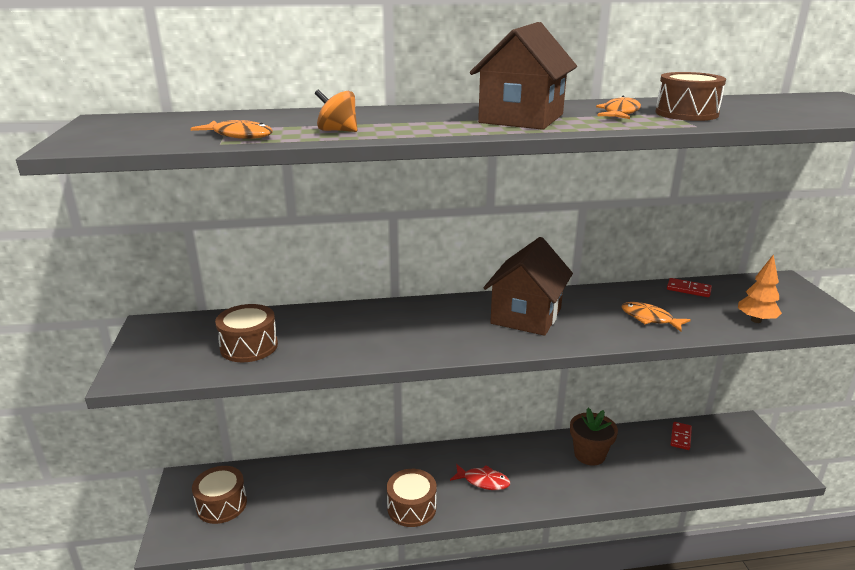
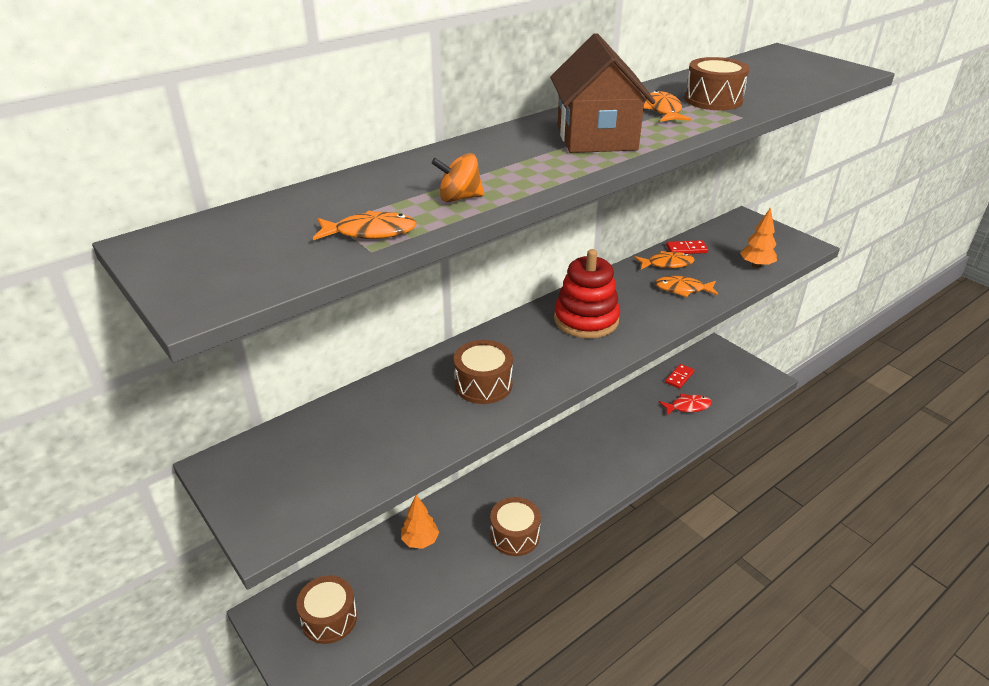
camera: 30 degrees left, 10 degrees up
(249, 346) = (362, 448): brown drum -> brown drum (483, 384)
(333, 478) = (420, 541): none -> orange tree
(483, 481) = (556, 483): red fish -> red fish (688, 406)
(526, 316) = (586, 320): brown house -> red stacking toy
(589, 455) = (623, 421): brown flower pot -> none
(654, 295) = (667, 264): none -> orange fish
(680, 437) = (679, 377): red domino -> red domino turned 45 degrees clockwise

